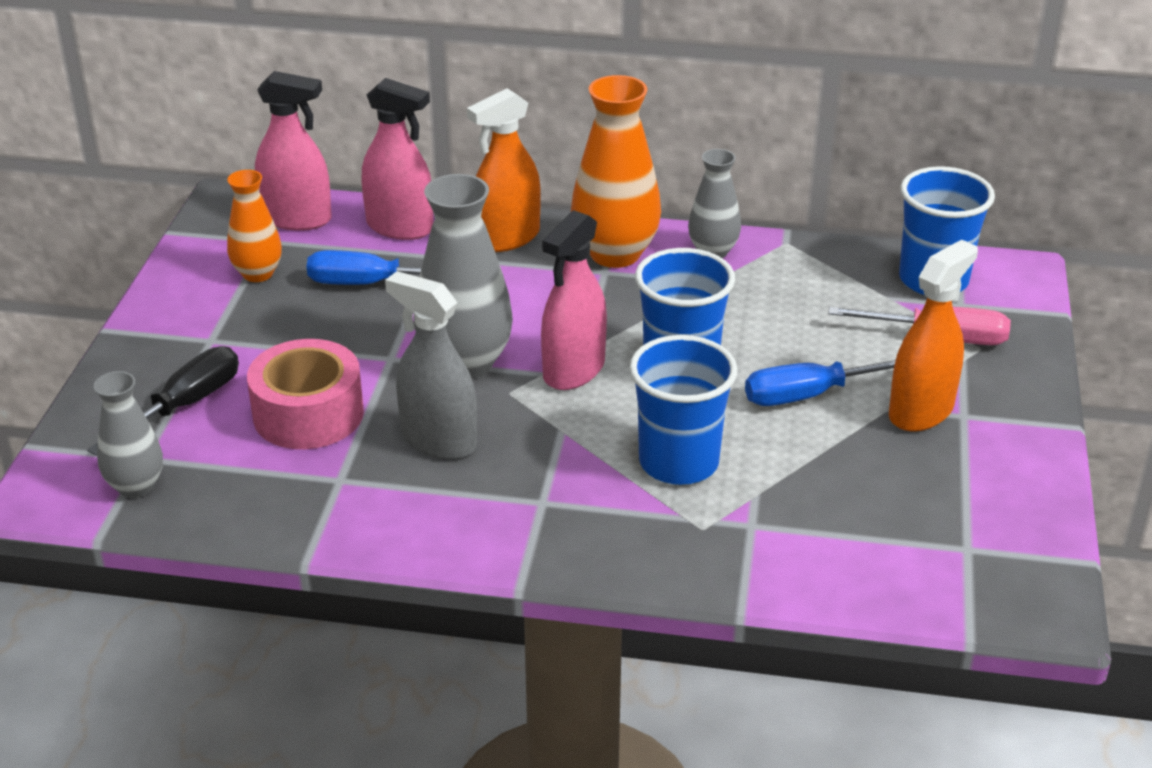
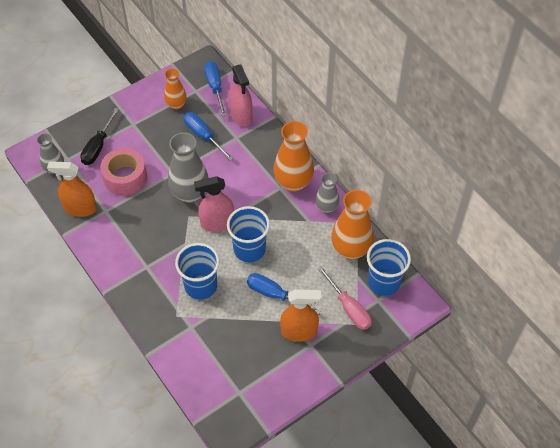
camera: 45 degrees right, 20 degrees up
(184, 405) = (98, 146): black screwdriver -> black screwdriver turned 120 degrees clockwise
(297, 219) = (215, 87): pink spray bottle -> blue screwdriver
(438, 440) = (147, 218): grey spray bottle -> none
(507, 238) = (268, 147): orange spray bottle -> orange spray bottle (80, 208)
(827, 274) = (351, 249): none -> orange vase

